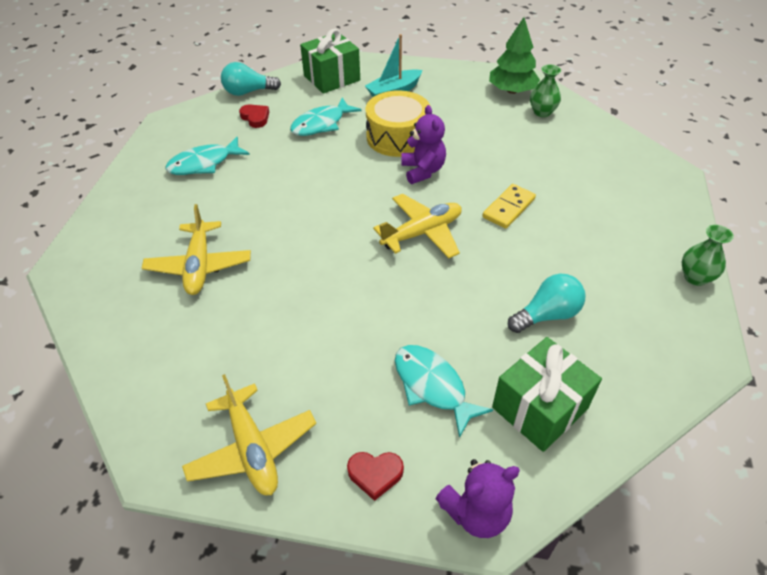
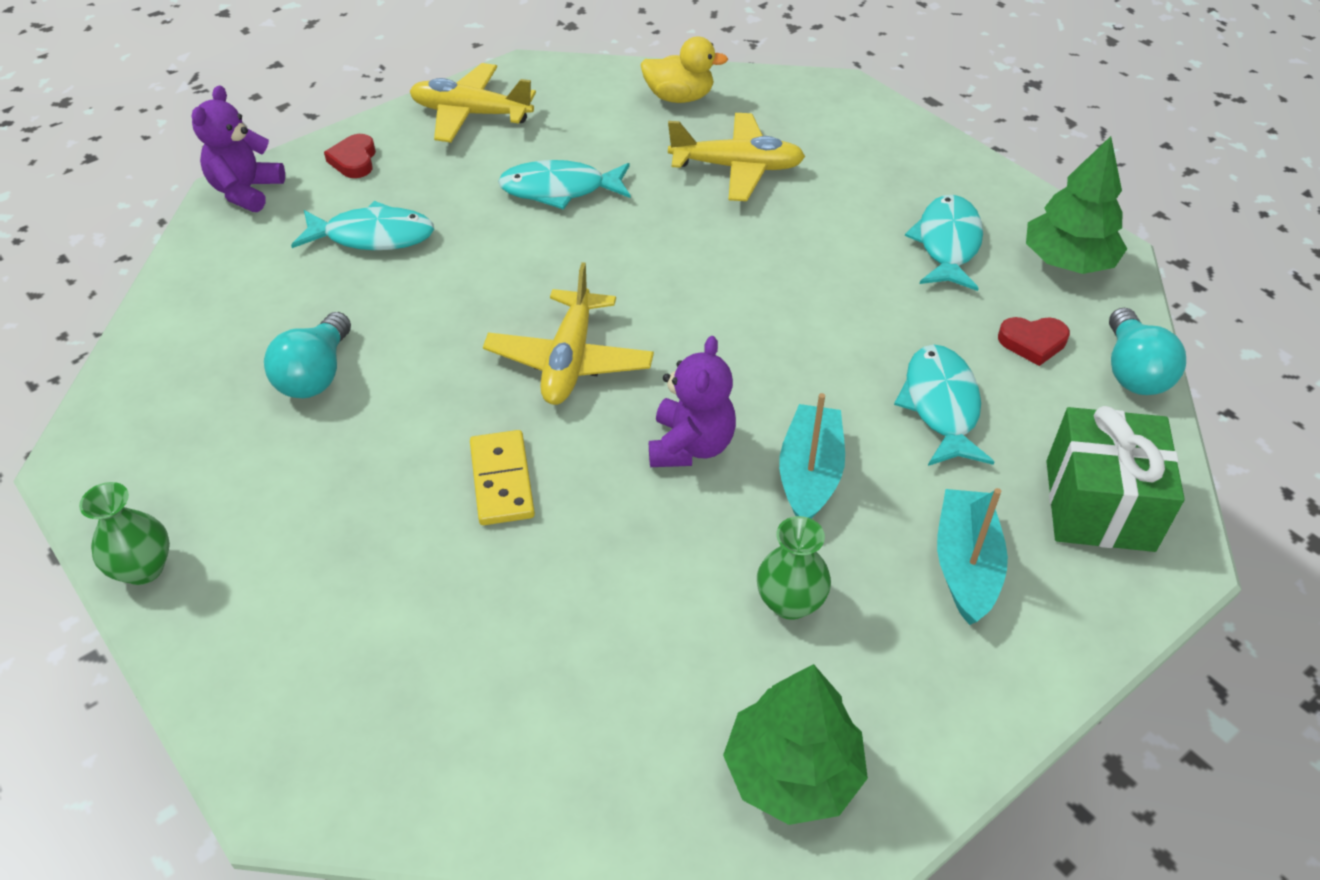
camera: 130 degrees right, 0 degrees up
(133, 339) = (679, 97): none -> yellow duck
(185, 128) = (1068, 261): none -> green tree
(199, 265) = (737, 168): yellow plane -> yellow plane turned 150 degrees clockwise
(248, 92) = (1133, 371): turquoise light bulb -> turquoise light bulb turned 150 degrees clockwise
(295, 329) = (560, 190): none -> turquoise fish
(375, 474) = (354, 160): red heart -> red heart turned 45 degrees counterclockwise
(397, 137) = (809, 474): yellow drum -> turquoise boat
(423, 171) = (690, 446): purple teddy bear -> purple teddy bear turned 105 degrees counterclockwise
(539, 408) = (250, 287): green gift -> none
(542, 112) = (667, 754): green vase -> green vase (790, 602)

